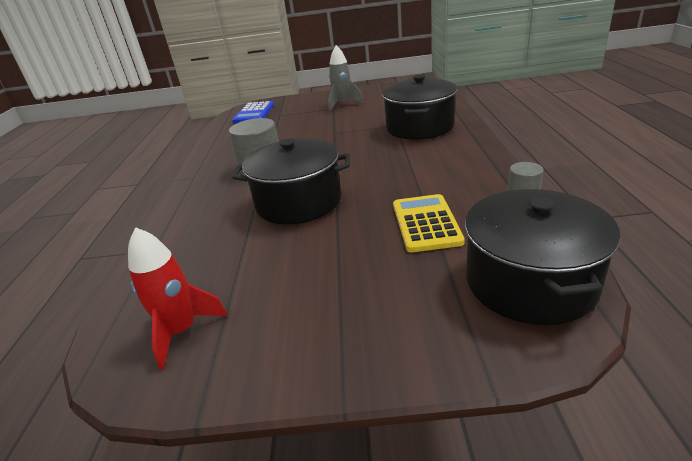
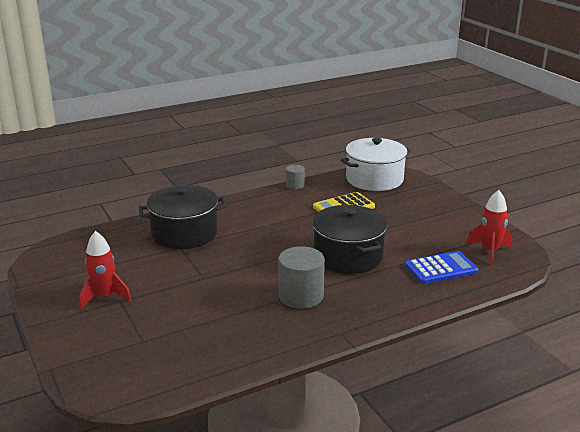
camera: 120 degrees left, 5 degrees down
(254, 113) = (133, 371): blue calculator -> blue calculator (441, 268)
(343, 104) = (104, 297): grey rocket -> red rocket
(530, 282) = (374, 179): black pot -> white pot

